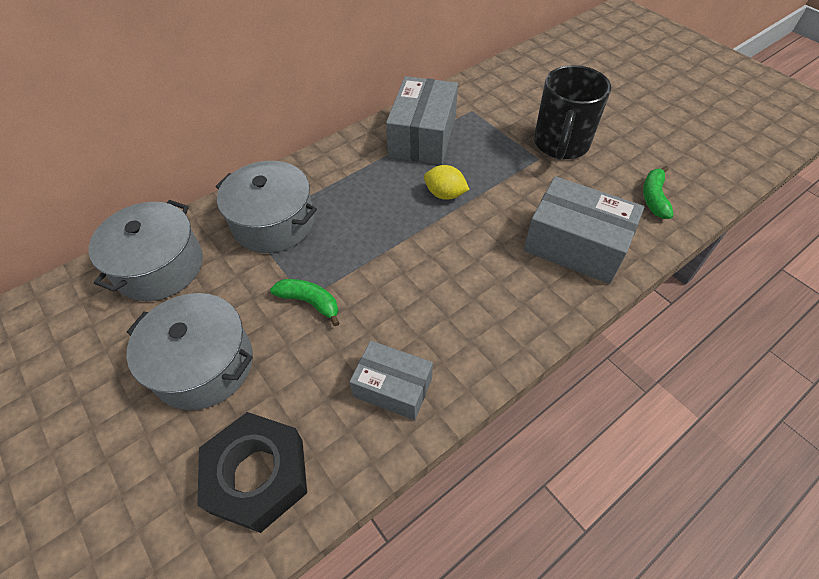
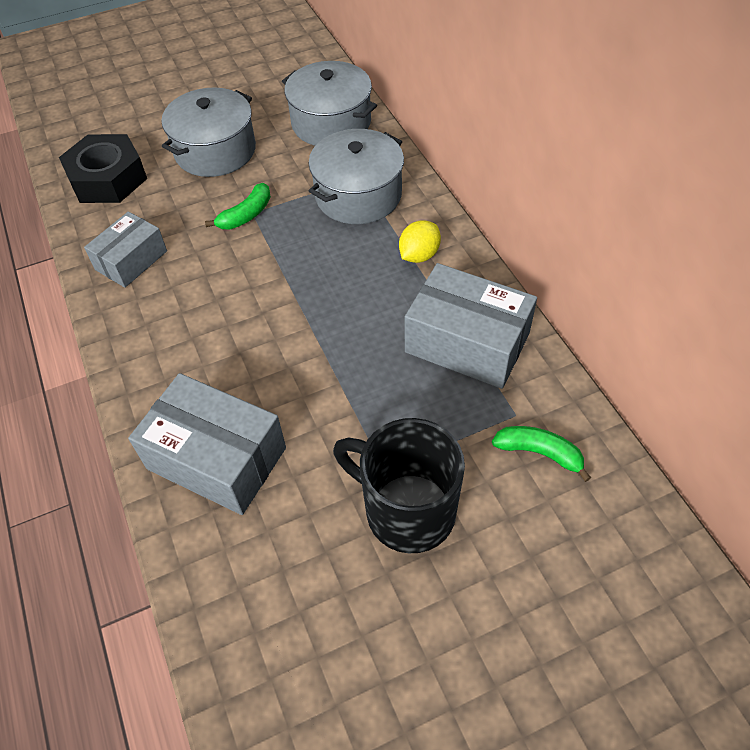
camera: 105 degrees right, 0 degrees up
(445, 194) = (350, 344): yellow lemon -> yellow lemon (419, 255)
(575, 245) = (217, 458): grey box -> grey box turned 75 degrees clockwise
(654, 198) = (256, 596): green banana -> green banana (539, 453)

